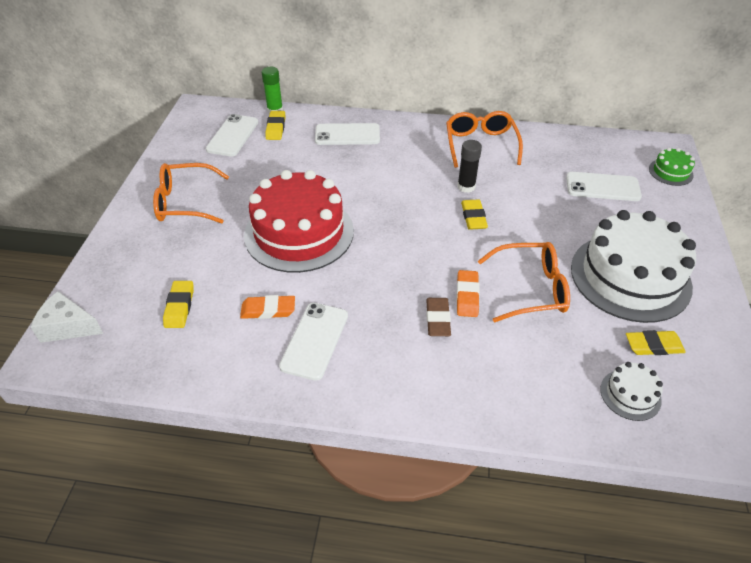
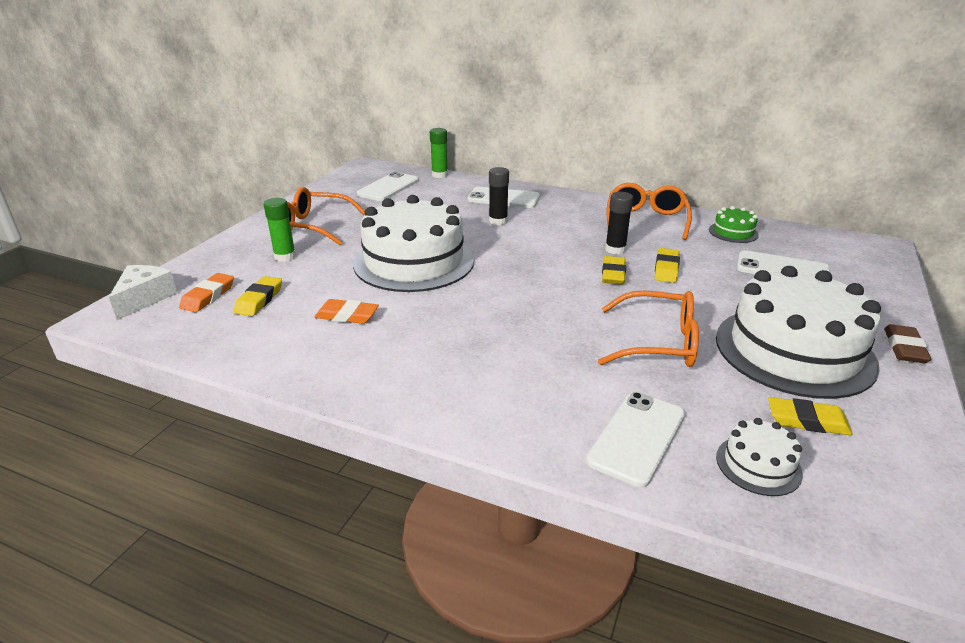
camera: 15 degrees right, 15 degrees down
(68, 326) = (144, 299): white cheese -> white cheese turned 75 degrees clockwise
(176, 247) = (285, 256): none -> green glue stick
(276, 128) = (433, 186): yellow eraser -> yellow eraser (666, 269)
(299, 232) = (414, 262): red cake -> white cake
(314, 340) = (382, 348): white phone -> white phone (636, 437)
(354, 167) = (498, 221): none -> black glue stick
(438, 319) = (532, 352): brown eraser -> brown eraser (904, 348)
(467, 296) = (576, 337): orange eraser -> orange eraser (208, 296)
(670, 172) = (876, 267): green cake -> green cake (733, 232)

